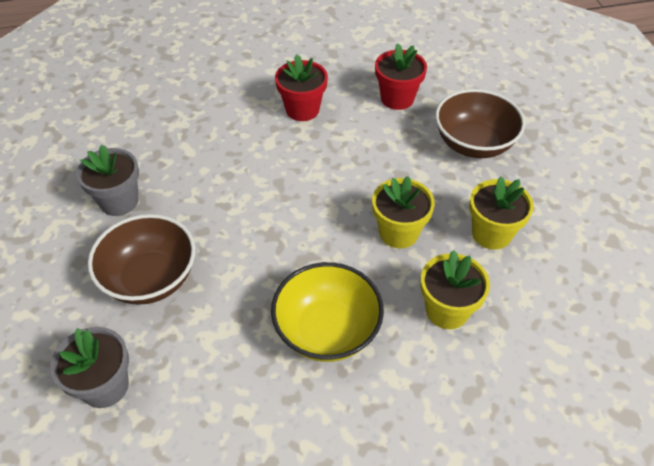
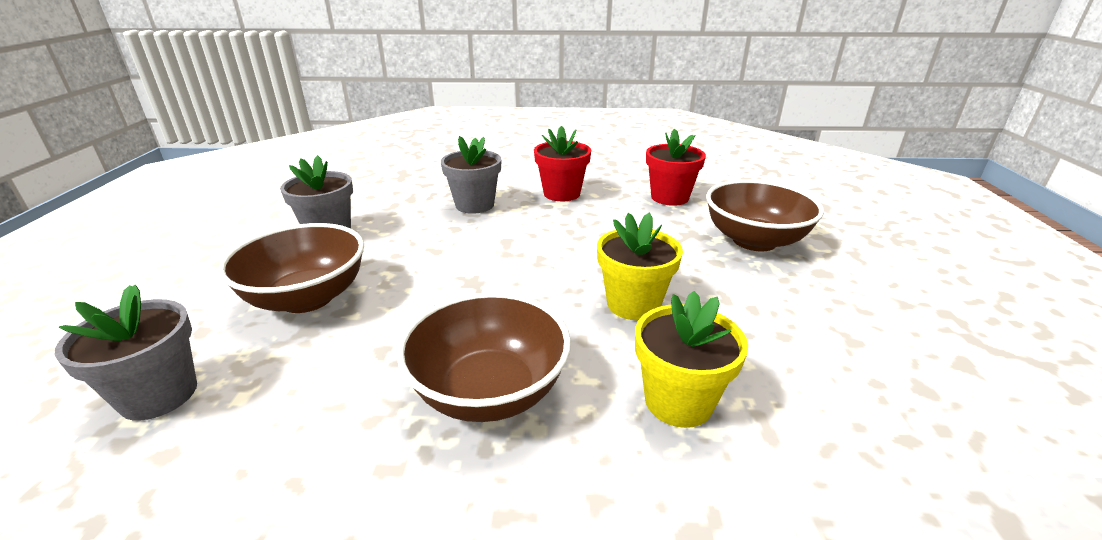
camera: 15 degrees right, 20 degrees down
(231, 140) = (474, 205): none -> grey flower pot
(327, 330) = (489, 391): yellow bowl -> brown bowl
(491, 234) = (765, 325): yellow flower pot -> none

